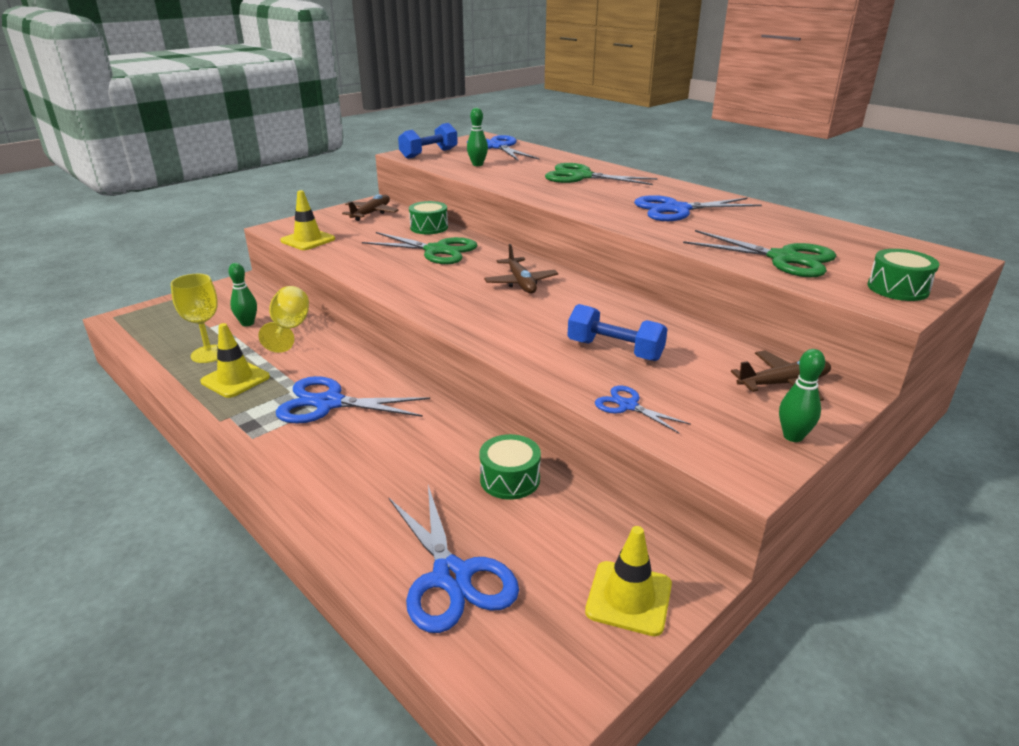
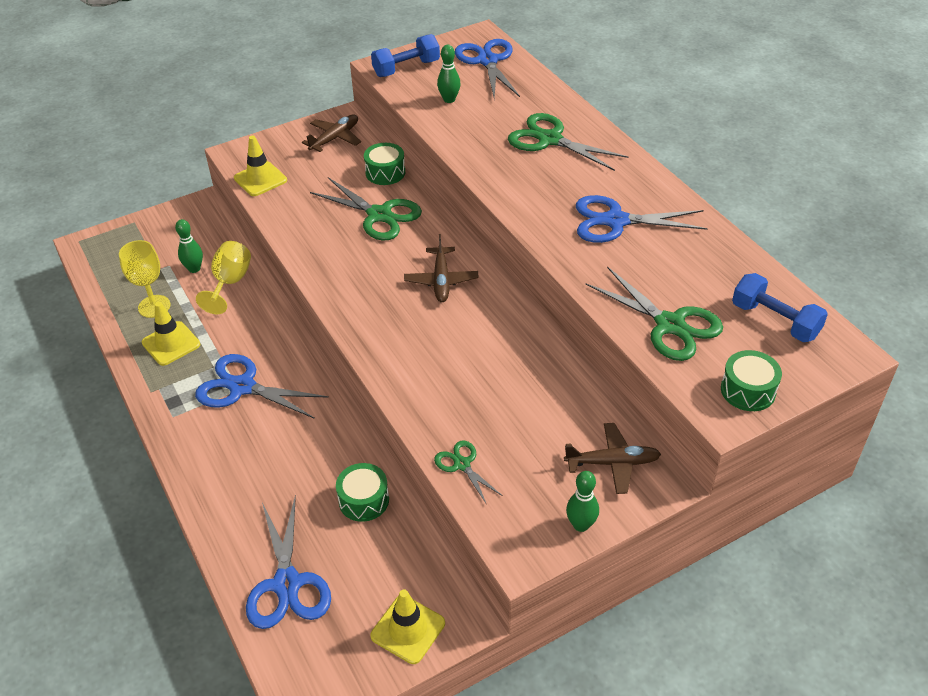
camera: 15 degrees right, 15 degrees up
(614, 350) = (484, 393): blue dumbbell -> blue dumbbell (775, 321)
(628, 406) = (462, 464): blue scissors -> green scissors

